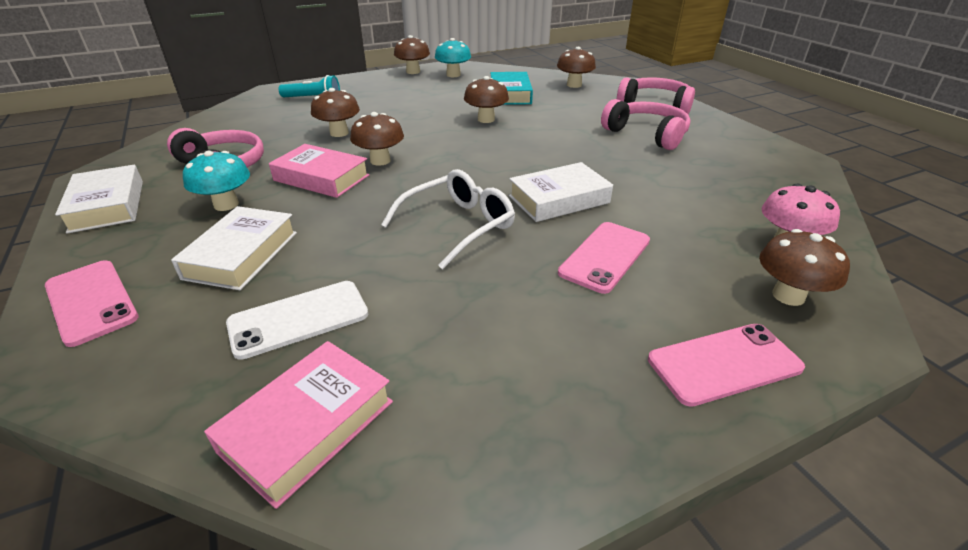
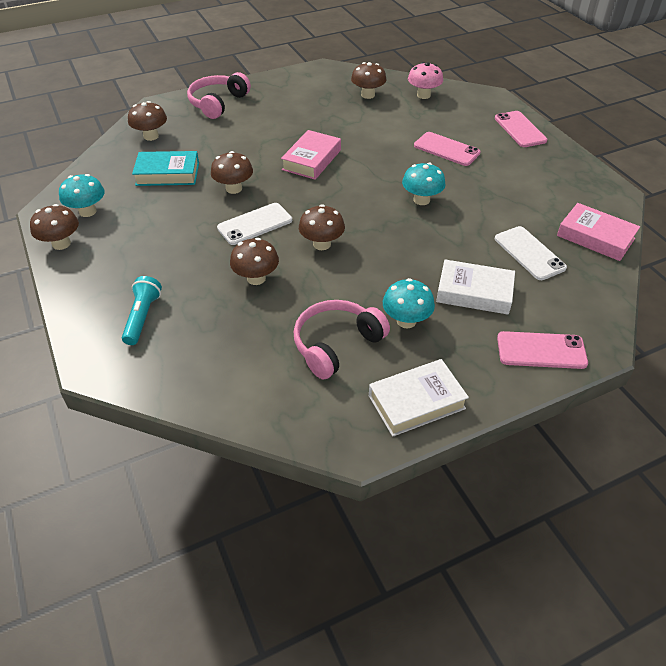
camera: 90 degrees left, 10 degrees up
(91, 301) = (541, 350): pink phone -> pink phone turned 45 degrees clockwise
(321, 178) = (355, 274): pink book -> pink book (311, 160)
(424, 130) = (255, 224): none -> white phone
(458, 225) = (421, 200): white glasses -> turquoise mushroom
(559, 199) = (383, 160): white book -> none
(646, 134) = (277, 115): pink headphones -> none
(788, 296) = (468, 105): brown mushroom -> brown mushroom (368, 95)

